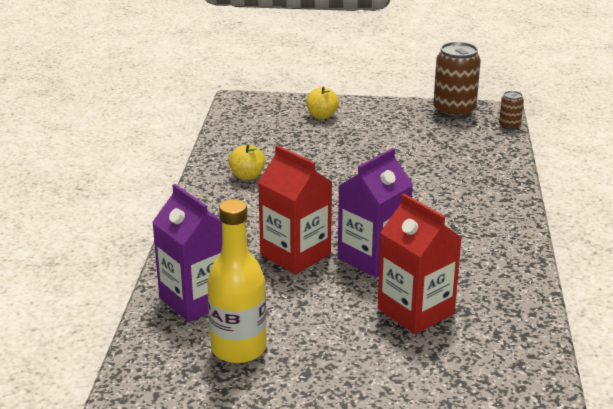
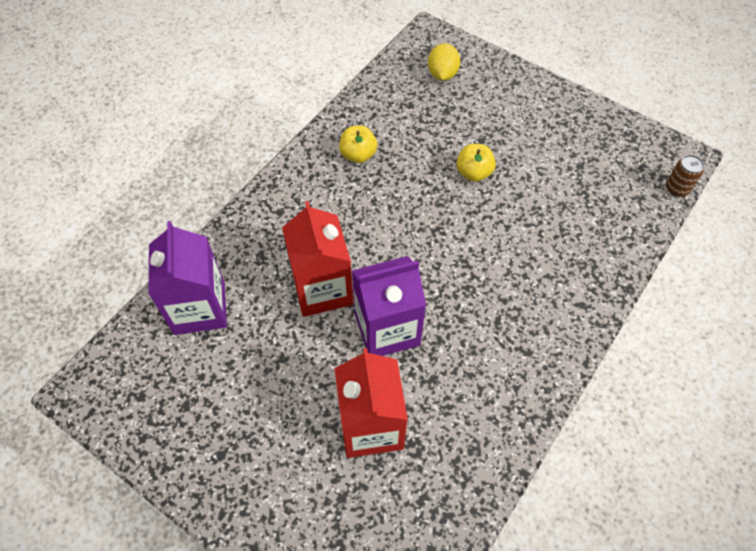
camera: 30 degrees right, 30 degrees up
(239, 349) = (189, 391): yellow bottle -> none
(272, 117) = (442, 74): none -> yellow lemon
(322, 116) = (491, 92): yellow apple -> yellow apple (473, 173)
(454, 111) = (633, 139): brown can -> none

